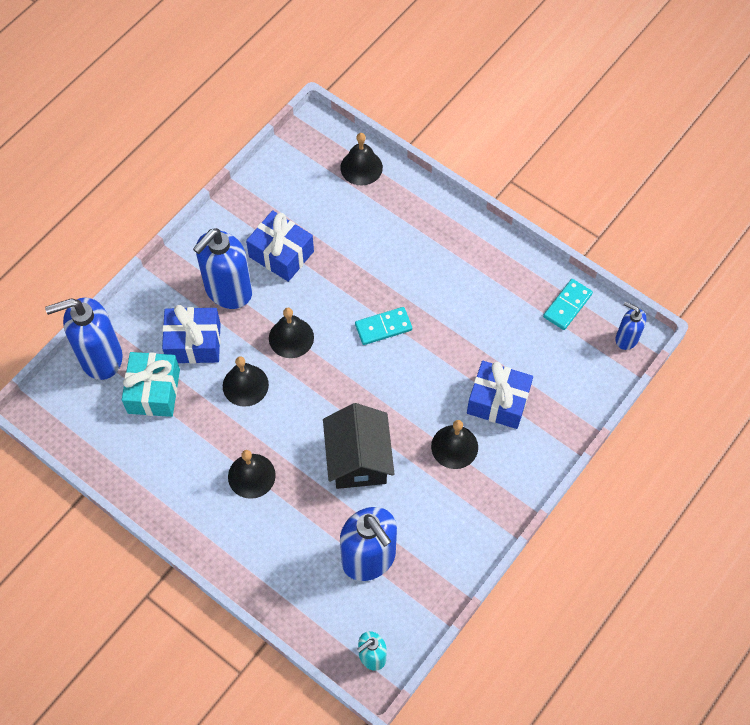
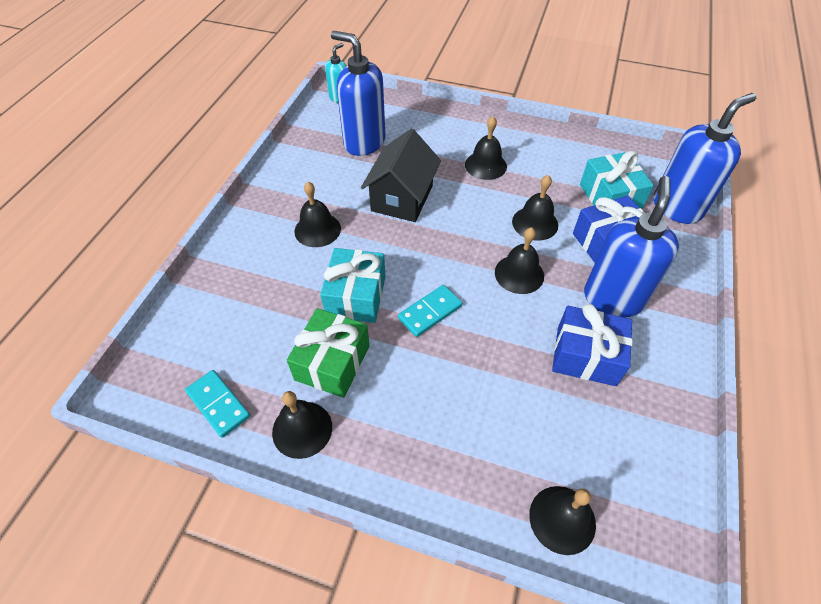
camera: 160 degrees right, 10 degrees down
(358, 459) = (402, 198): black house -> black house turned 45 degrees clockwise
(439, 362) = (356, 296): none -> turquoise gift
(475, 310) = (332, 362): none -> green gift
(498, 401) = (283, 277): blue gift -> none
(509, 269) = (302, 429): none -> black bell
(567, 305) = (218, 404): turquoise domino -> turquoise domino turned 60 degrees counterclockwise
(626, 338) = (140, 386): blue soap dispenser -> none

